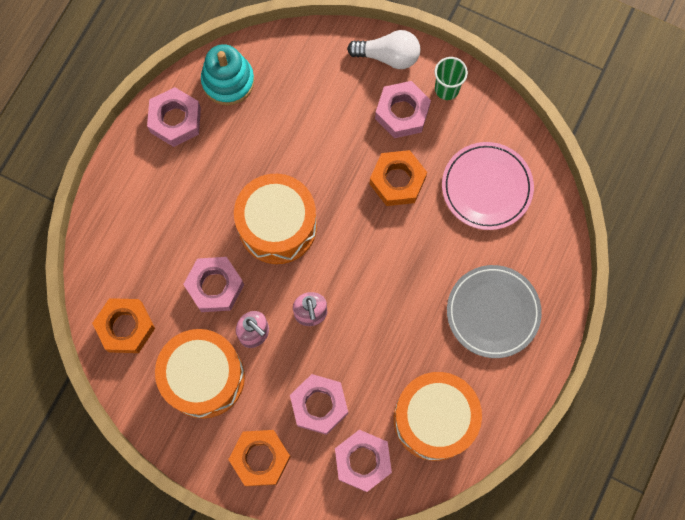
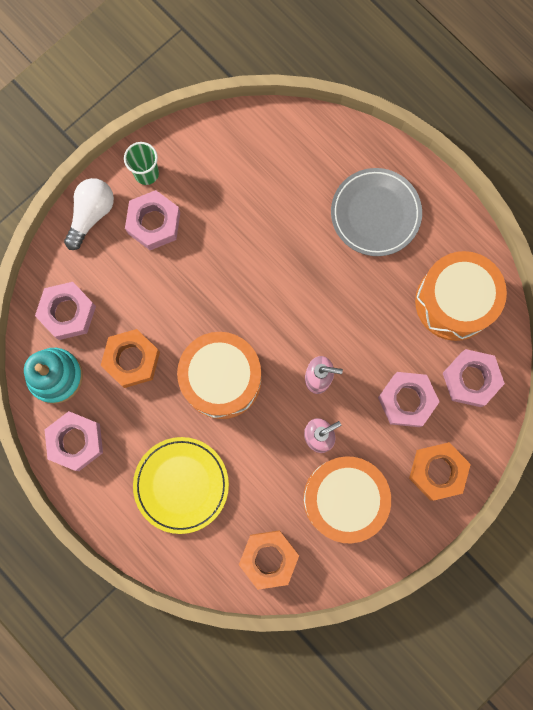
camera: 70 degrees left, 5 degrees up
(167, 225) = (181, 485): none -> yellow plate
(215, 286) = (259, 459): pink nut -> pink nut (68, 312)
(397, 181) = (219, 252): orange nut -> orange nut (132, 360)
(486, 187) = (256, 174): pink plate -> none

